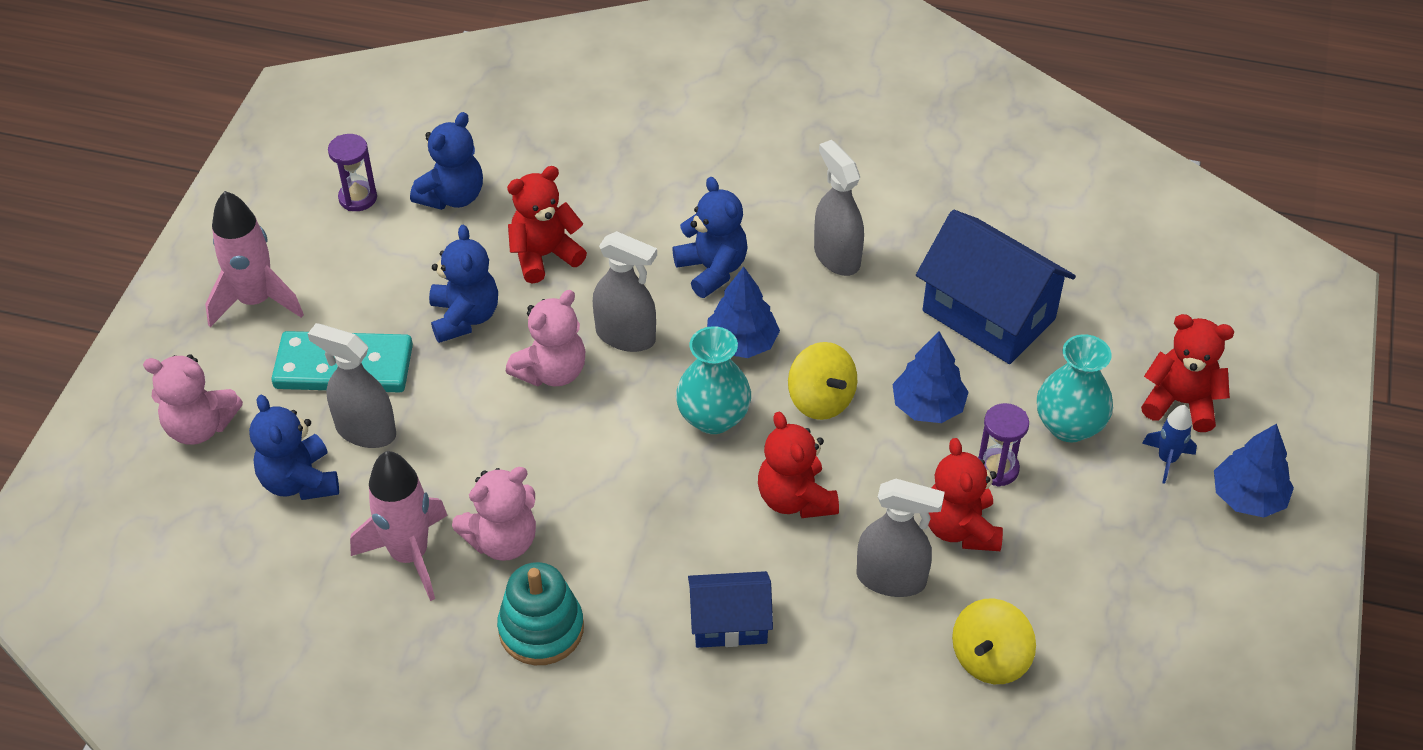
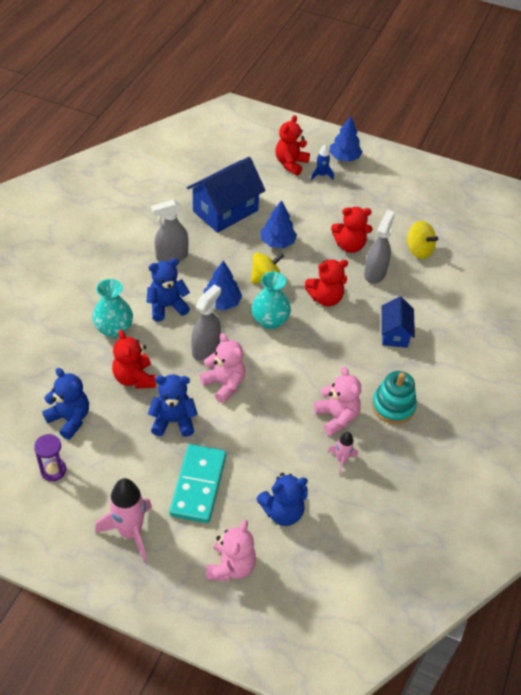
camera: 85 degrees left, 0 degrees up
(365, 431) = (250, 476): grey spray bottle -> none
(409, 555) = (341, 460): pink rocket -> pink rocket, size x0.53
(997, 469) = (318, 227): purple hourglass -> none
(1069, 426) = (297, 200): turquoise vase -> turquoise vase (114, 329)

